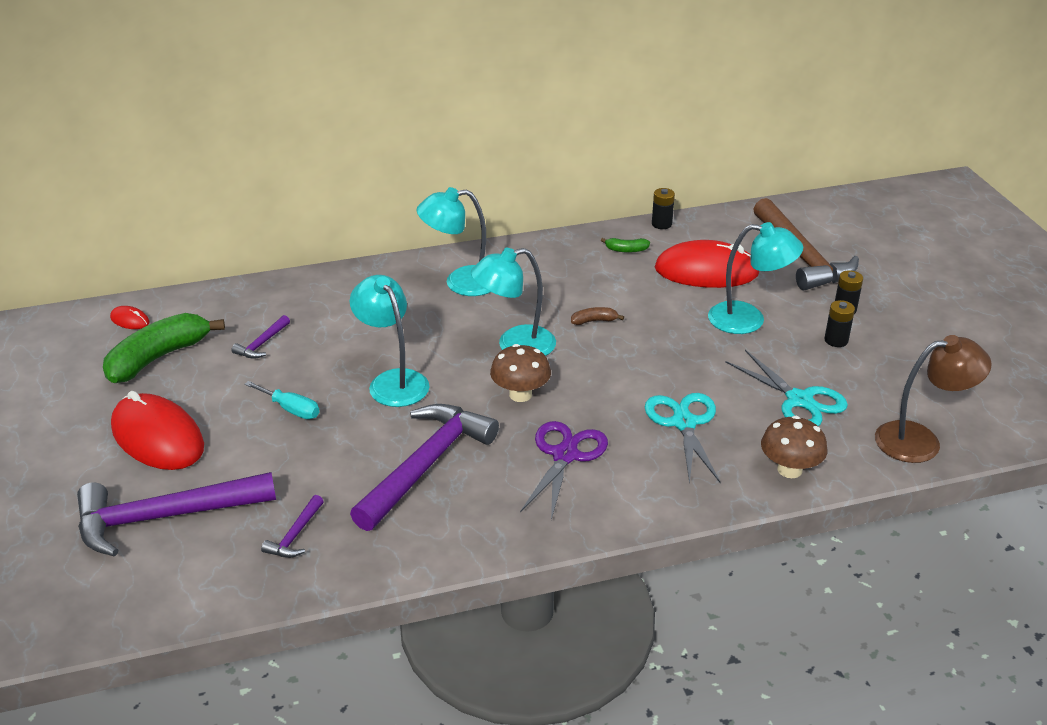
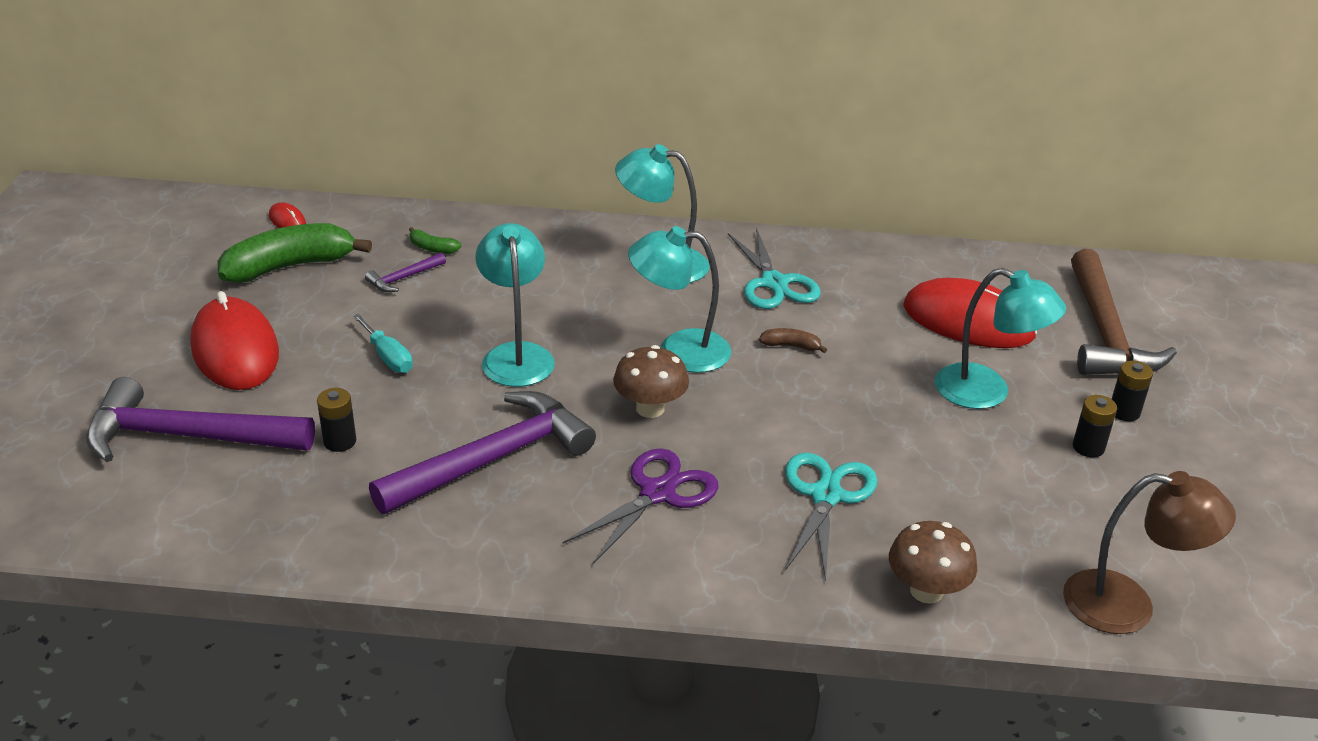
camera: 20 degrees right, 0 degrees up
(295, 535) = (305, 495): purple hammer -> none
(626, 250) = (882, 272): green banana -> green banana (432, 248)
(661, 224) = (946, 252): black battery -> black battery (340, 441)
(799, 400) = (993, 508): turquoise scissors -> turquoise scissors (774, 283)

